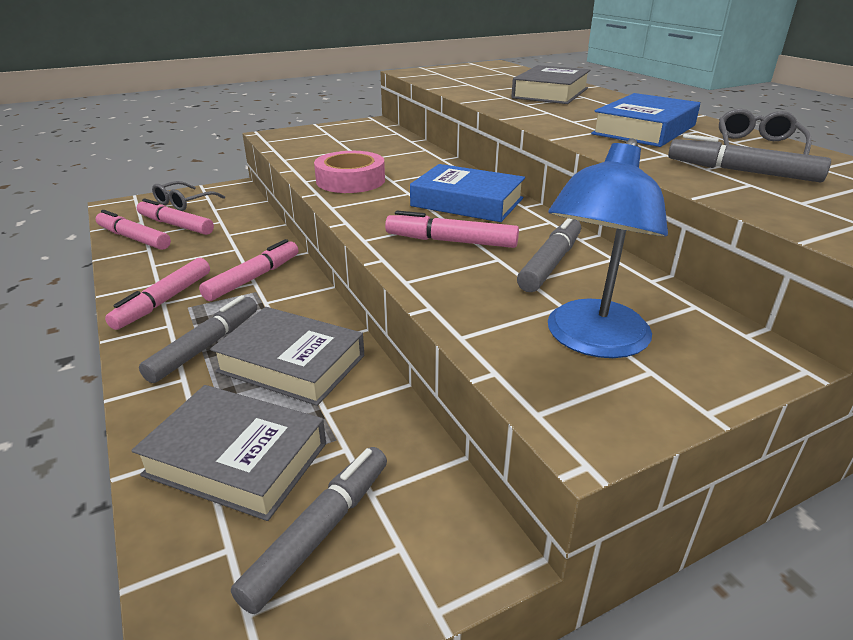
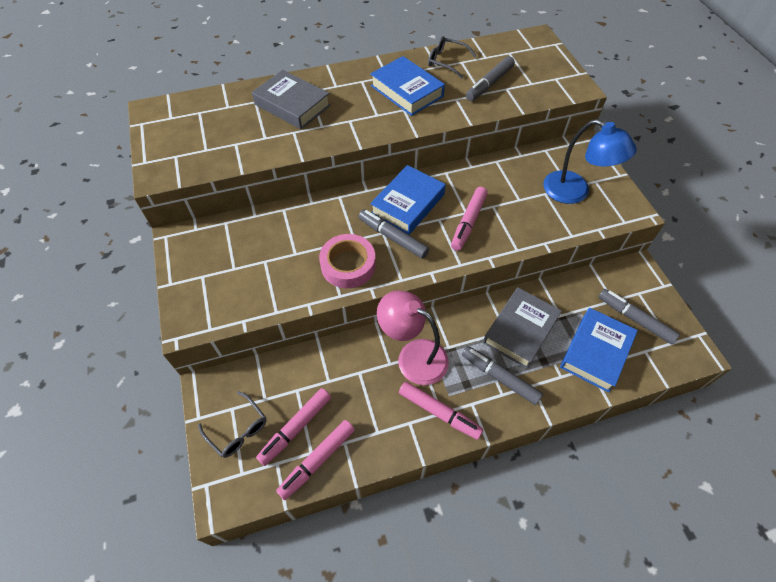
camera: 80 degrees left, 25 degrees up
(236, 459) = (595, 352): grey book -> blue book
(254, 278) = (413, 356): pink marker -> pink lamp
(551, 263) = (500, 186): grey marker -> grey marker (393, 237)

